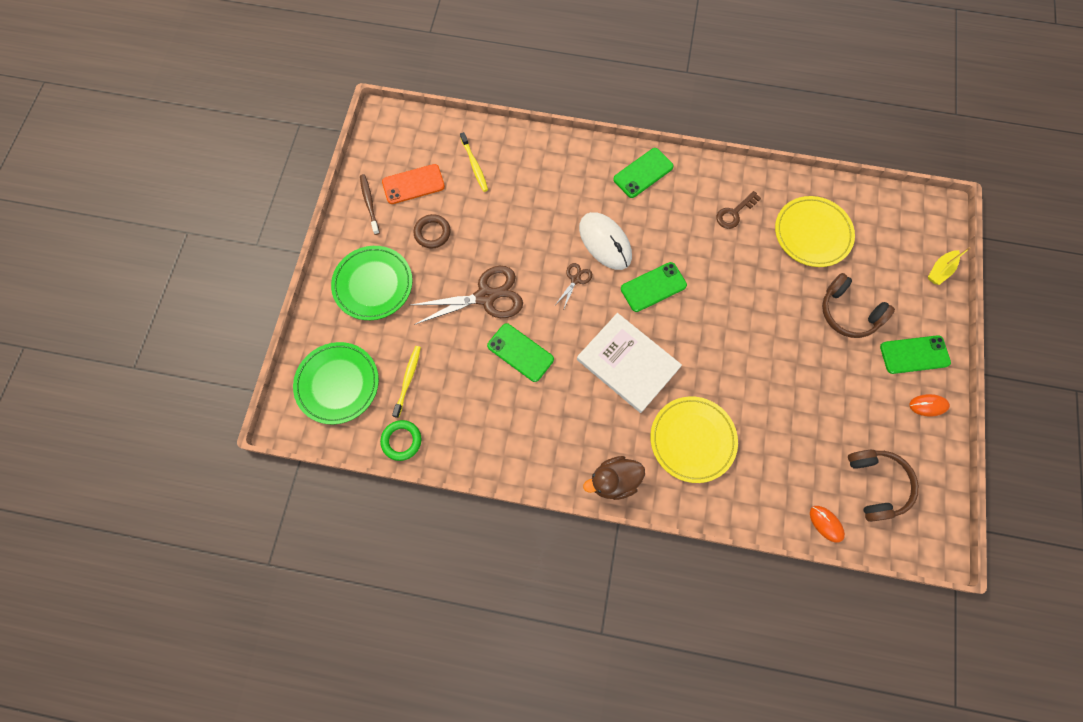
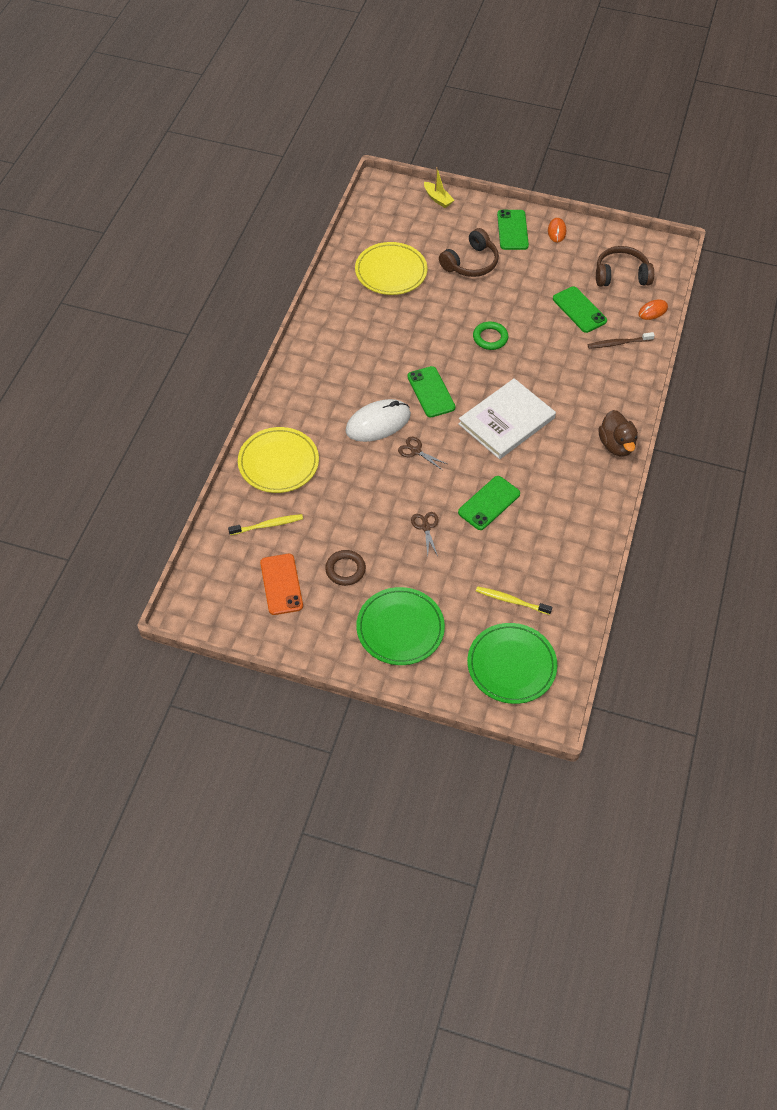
camera: 85 degrees left, 15 degrees down
(369, 203) = (298, 628): brown toothbrush -> brown toothbrush (618, 343)
(401, 441) = (574, 609): green ring -> green ring (490, 338)
(485, 296) = (426, 527): brown scissors -> brown scissors, size x0.47
(643, 173) = (305, 383): green phone -> green phone (579, 310)
(692, 440) = (580, 385): yellow plate -> yellow plate (278, 463)
(734, 213) = (361, 321): brown key -> none

